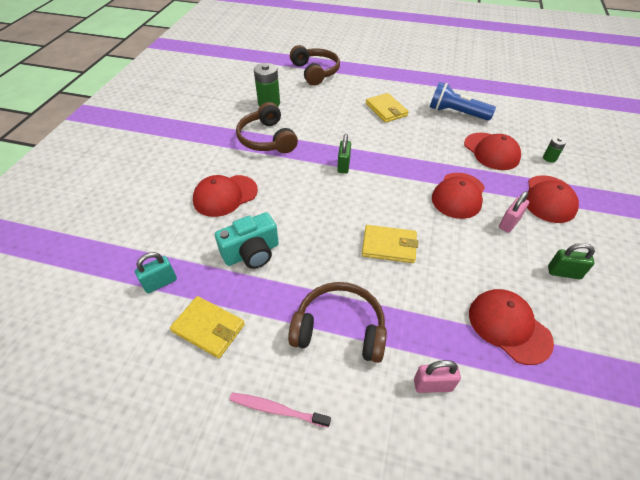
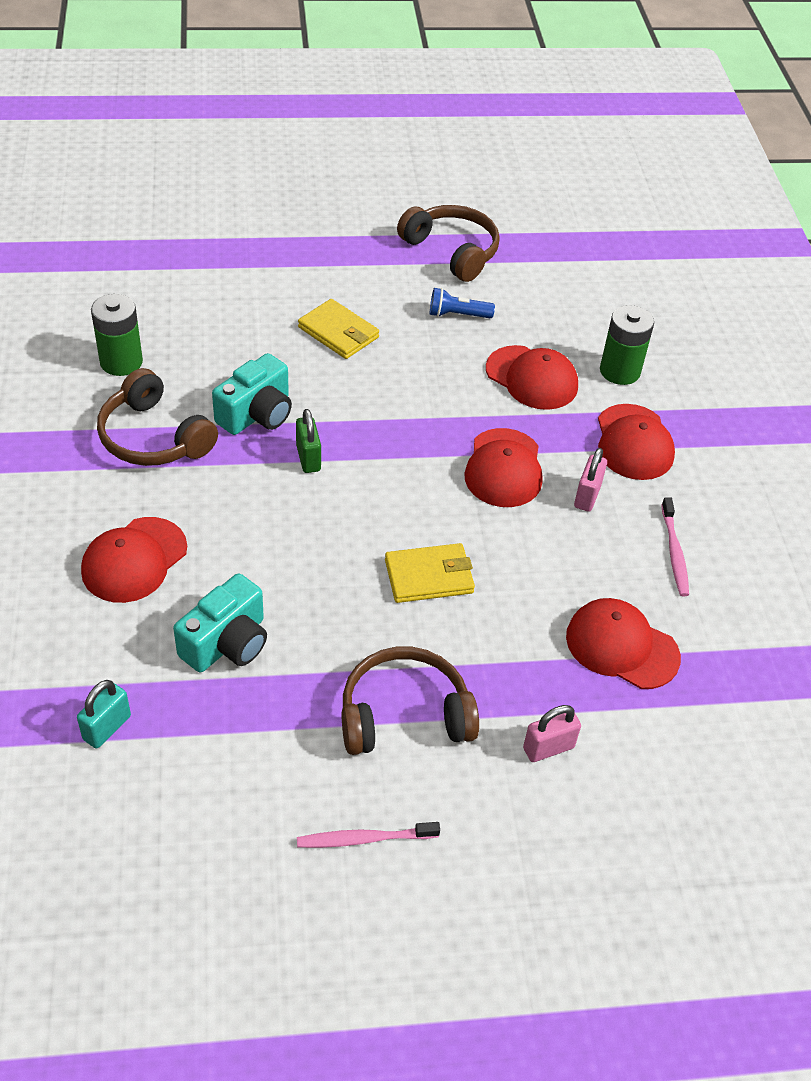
camera: 25 degrees left, 0 degrees up
(208, 328) = (218, 769): yellow wallet -> none
(315, 72) = (178, 274): brown headphones -> brown headphones (452, 251)
(325, 139) = (257, 414): none -> turquoise camera
(456, 113) = (457, 315): blue flashlight -> blue flashlight, size x0.60
(549, 158) = (619, 371): green battery -> green battery, size x1.91
(563, 273) = (674, 552): green padlock -> pink toothbrush

